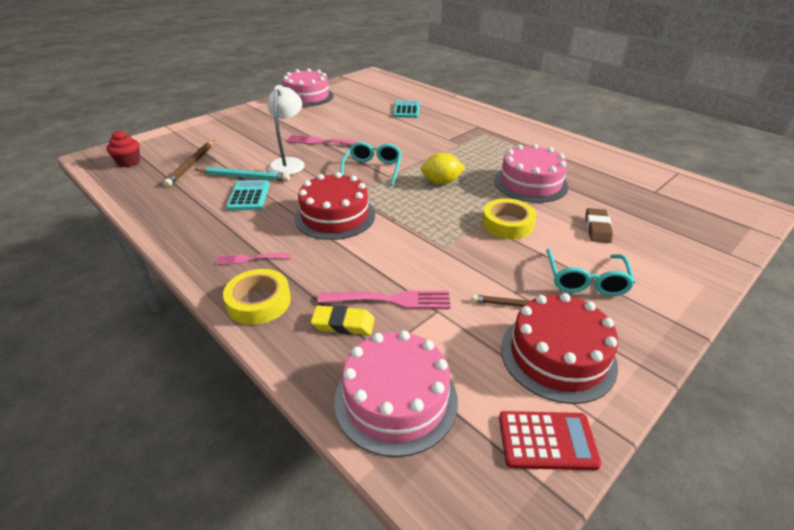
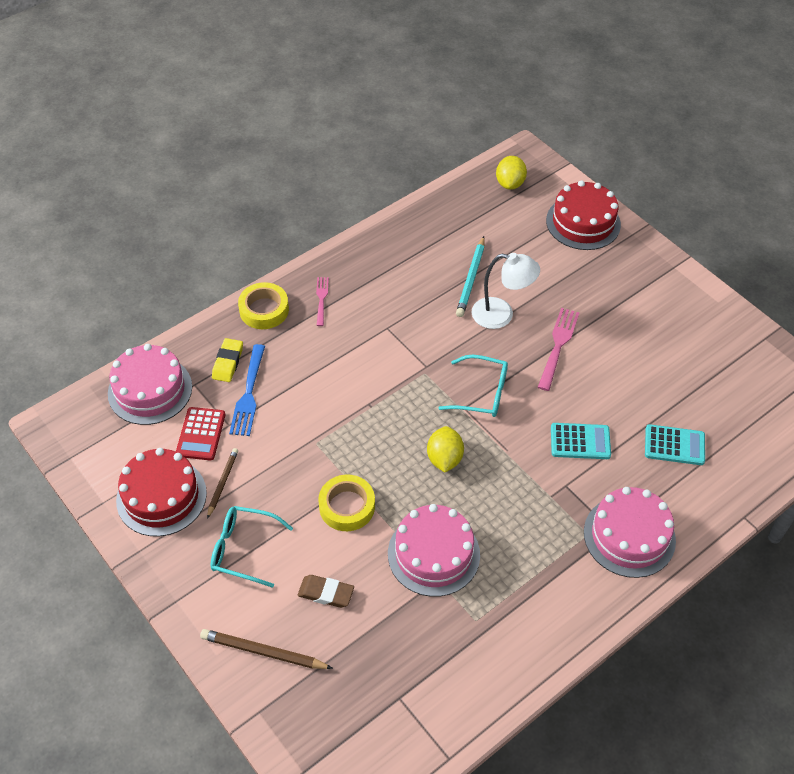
camera: 95 degrees right, 15 degrees up
(129, 162) = (510, 183): red cupcake -> yellow lemon
(192, 165) = (501, 233): brown pencil -> brown pencil (263, 652)
(249, 196) = (429, 287): turquoise calculator -> turquoise calculator (580, 442)
(307, 96) = (720, 323): pink cake -> pink cake (629, 536)
(335, 216) = (382, 357): red cake -> red cake (583, 222)
(389, 300) = (248, 393): pink fork -> blue fork
(547, 441) = (95, 468): red calculator -> red calculator (201, 434)

